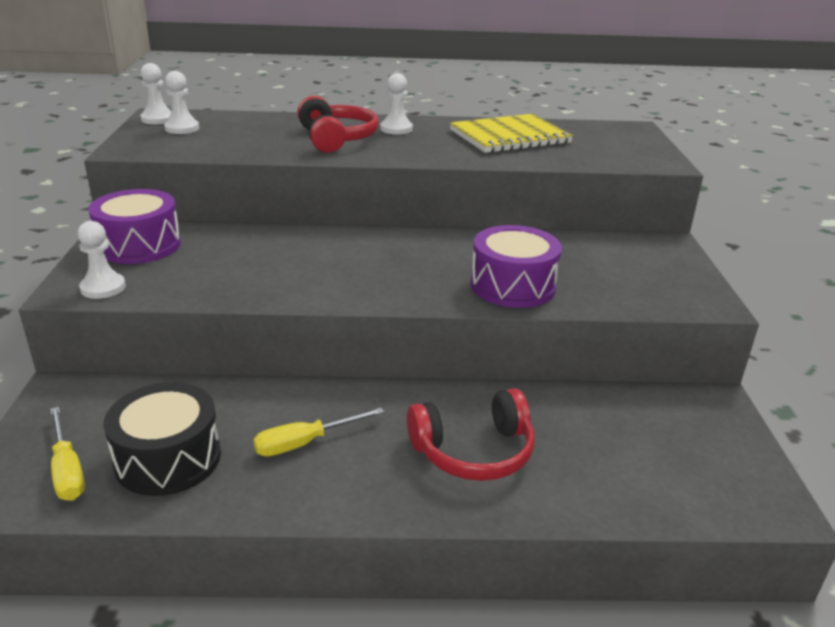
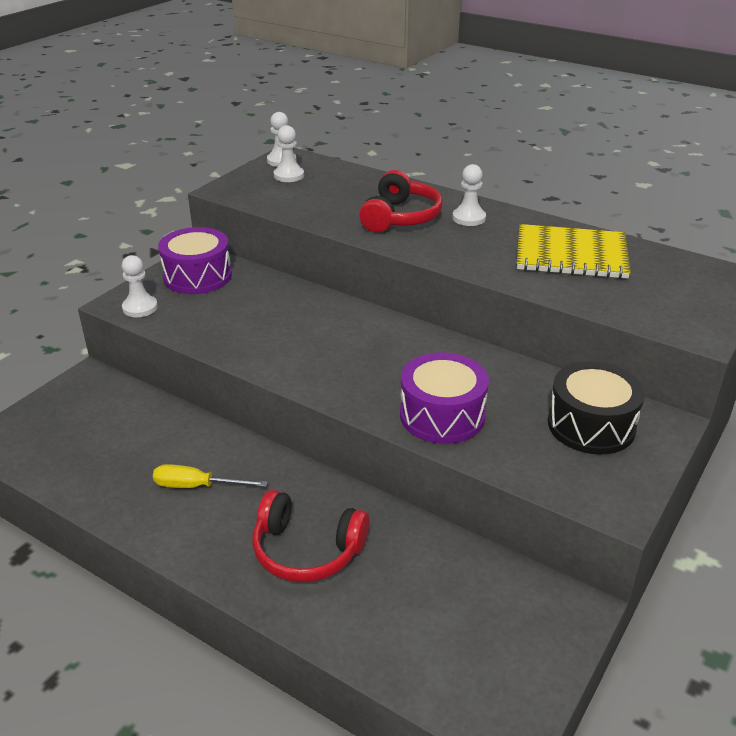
camera: 35 degrees right, 5 degrees up
(67, 470) = (44, 440): yellow screwdriver -> none
(168, 458) = (104, 458): black drum -> black drum (591, 425)

